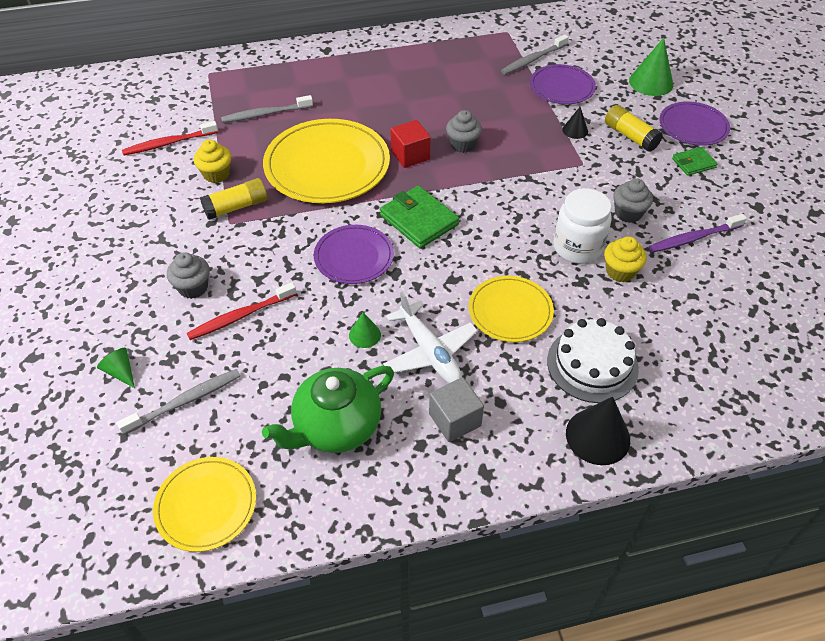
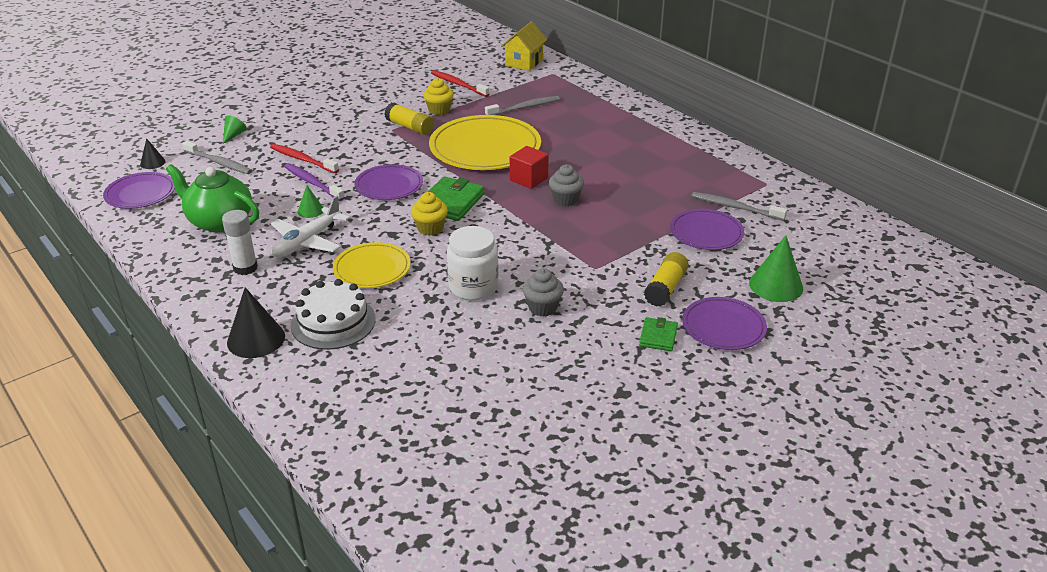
camera: 65 degrees right, 15 degrees down
(164, 83) = (524, 62): none -> yellow house
(193, 287) = (319, 136): grey cupcake -> none
(206, 505) = (140, 193): yellow plate -> purple plate
(265, 114) = (524, 107): grey toothbrush -> grey toothbrush turned 105 degrees clockwise
(455, 420) = (245, 268): grey cube -> white glue stick
(575, 130) = (643, 254): black cone -> black cone (152, 163)
(620, 271) = (457, 317): yellow cupcake -> yellow cupcake (430, 228)
(693, 163) = (658, 336): green wallet -> green wallet turned 60 degrees clockwise
(693, 238) = (536, 354): purple toothbrush -> purple toothbrush (312, 183)

